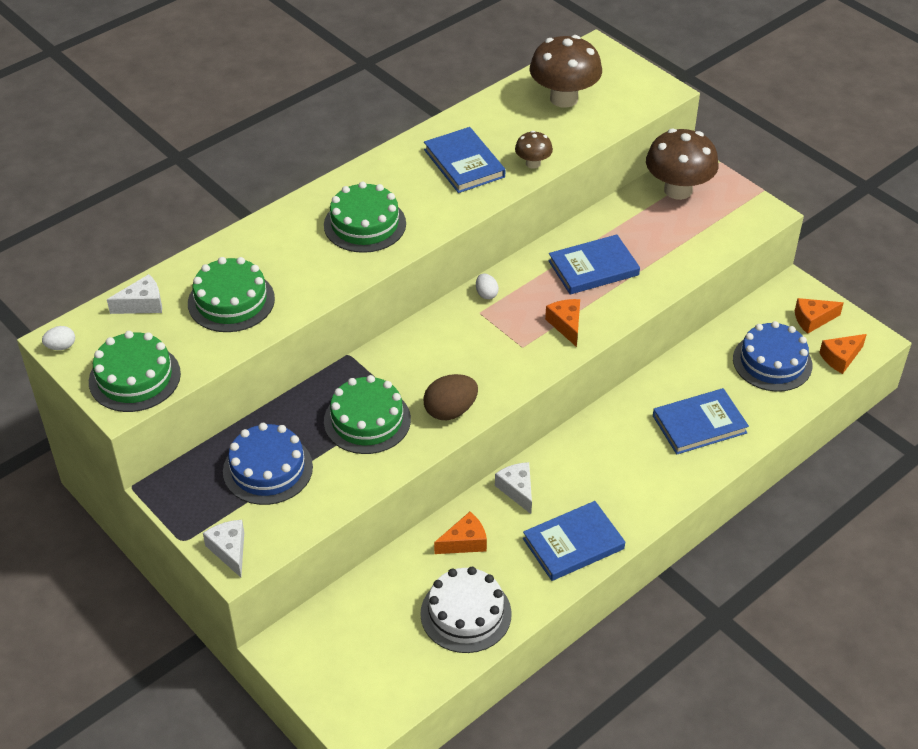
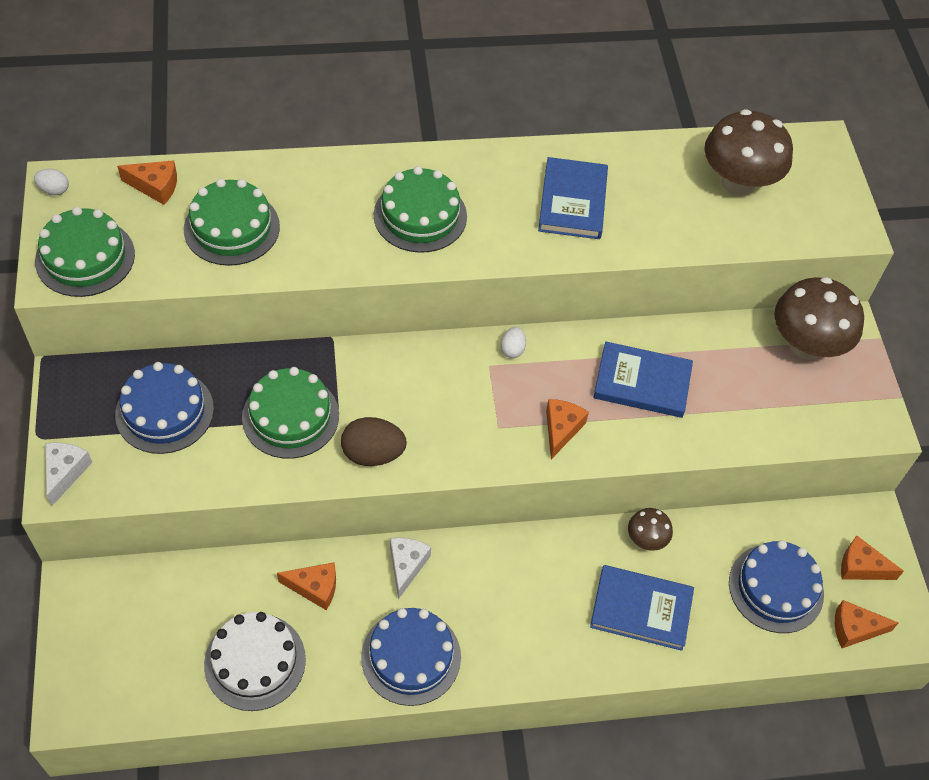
camera: 30 degrees right, 10 degrees up
(142, 304) = (155, 187): white cheese -> orange cheese
(533, 163) = (641, 239): brown mushroom -> brown mushroom (646, 539)
(573, 544) = (411, 657): blue book -> blue cake

